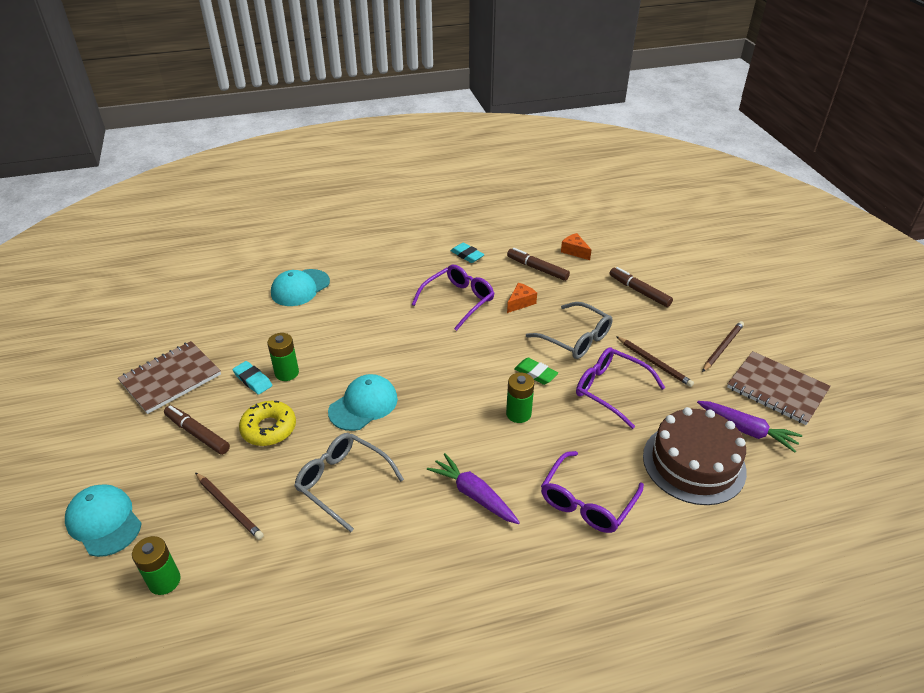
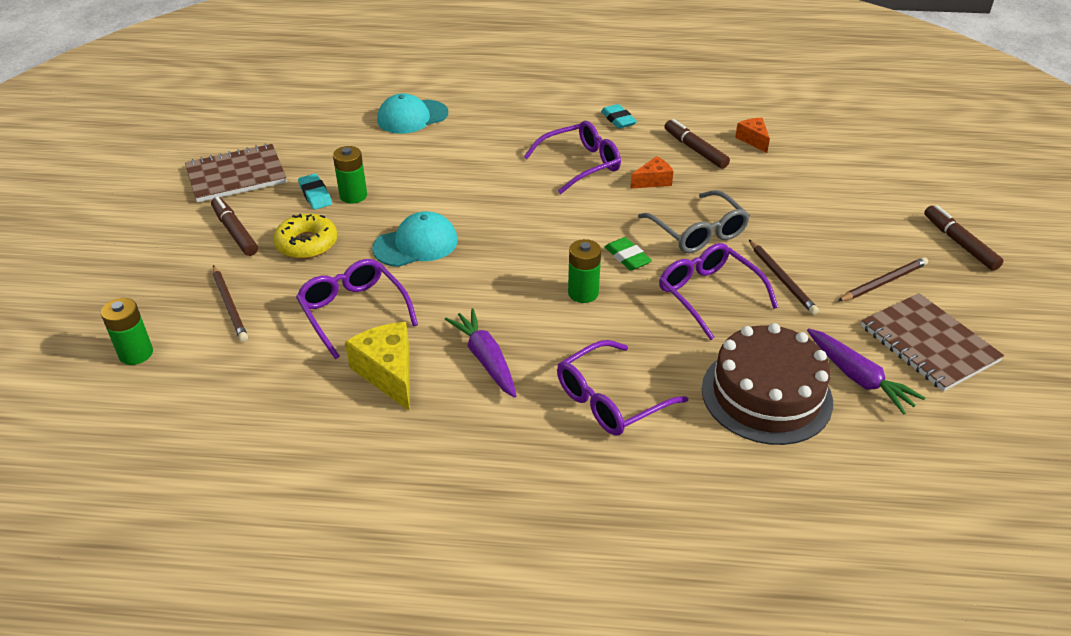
camera: 20 degrees right, 0 degrees up
(104, 521) = (109, 288): turquoise cap -> none
(342, 482) = (353, 311): grey glasses -> purple glasses
(401, 531) = (388, 373): none -> yellow cheese
(639, 291) = (810, 199): brown marker -> brown marker (959, 243)

